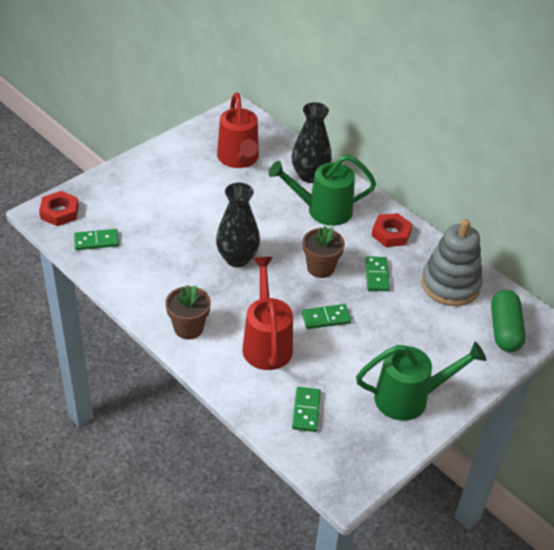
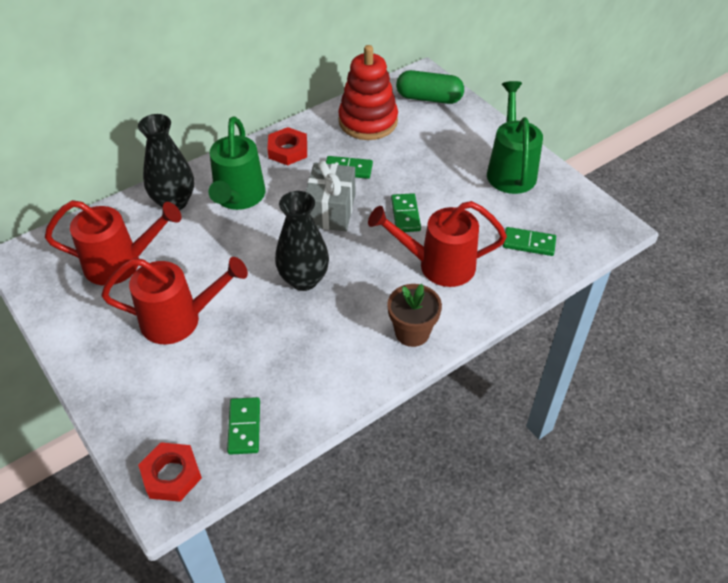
camera: 80 degrees left, 5 degrees up
(189, 197) = (180, 320): none -> red watering can
(320, 268) = (330, 210): brown flower pot -> grey gift
(450, 285) = (368, 121): grey stacking toy -> red stacking toy

